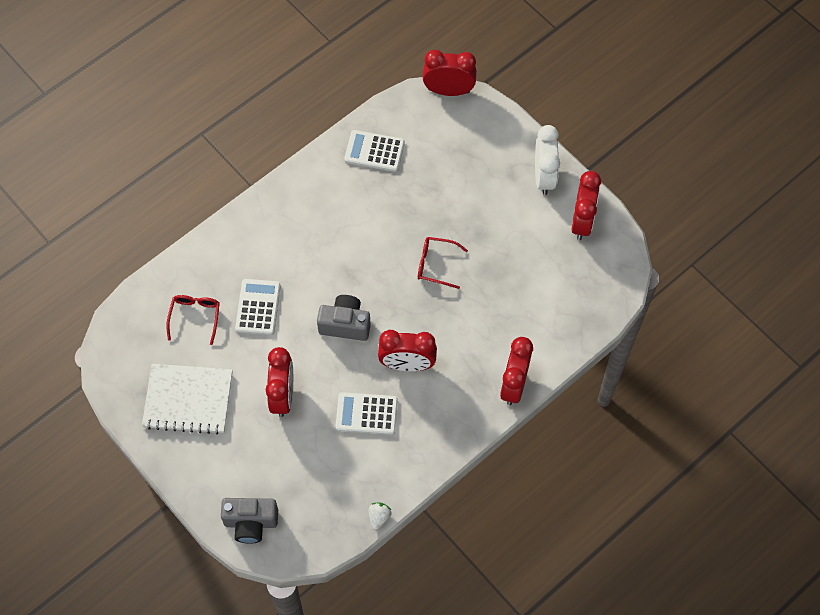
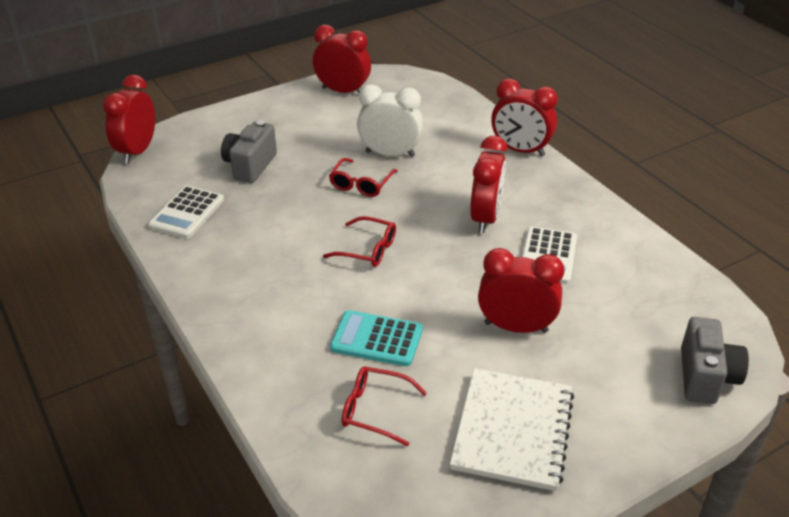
camera: 80 degrees left, 25 degrees down
(258, 307) = (377, 339): white calculator -> turquoise calculator
(345, 324) = (422, 261): grey camera -> grey camera (250, 166)
(352, 284) = (367, 249): none -> red glasses
(379, 517) = (684, 260): white strawberry -> none
(544, 177) = (281, 106): white clock -> white clock (390, 154)

